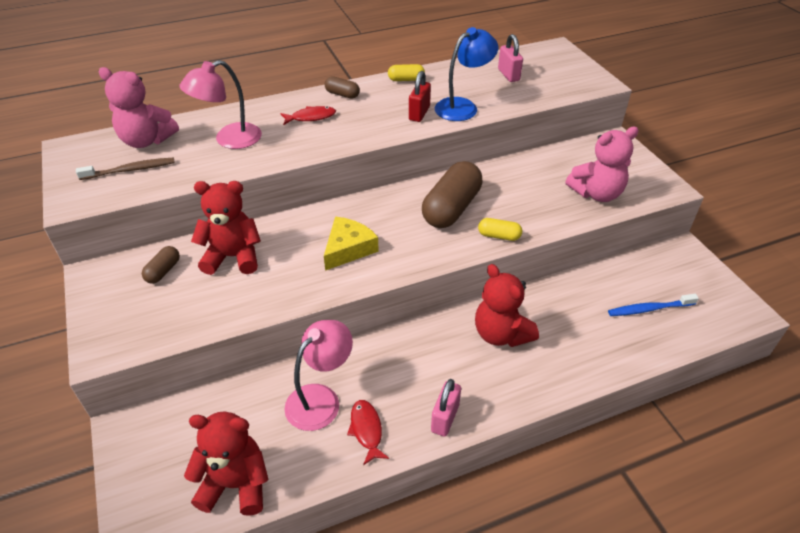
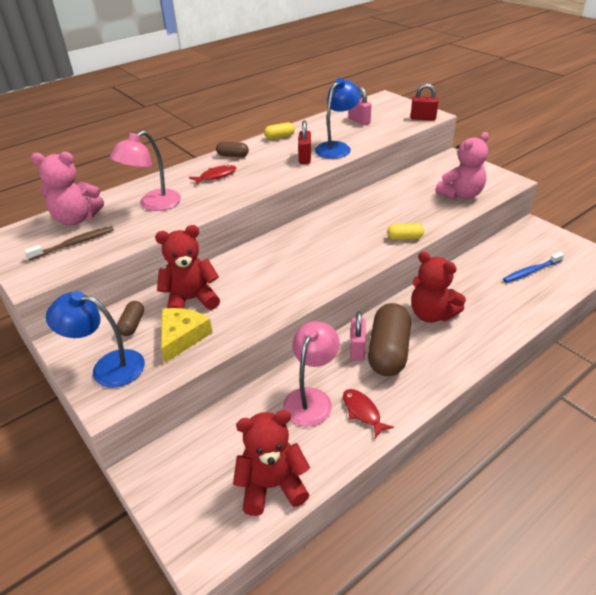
camera: 15 degrees left, 5 degrees down
(118, 313) = (108, 367): none -> blue lamp
(348, 249) = (288, 272): yellow cheese -> yellow cheese (182, 337)
(445, 418) = (421, 386): pink padlock -> pink padlock (357, 349)
(451, 208) = (356, 226): brown capsule -> brown capsule (388, 351)
(587, 86) = (423, 118): none -> red padlock

